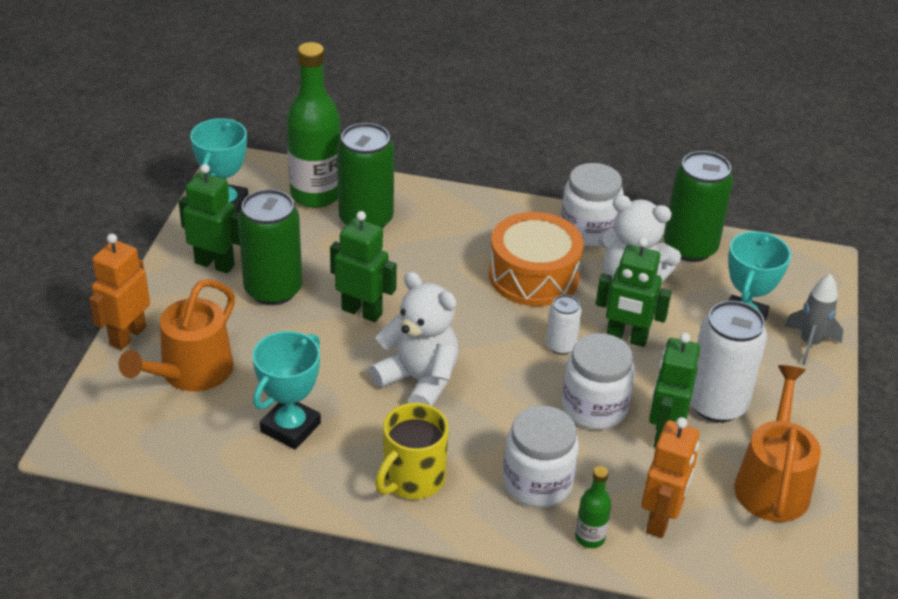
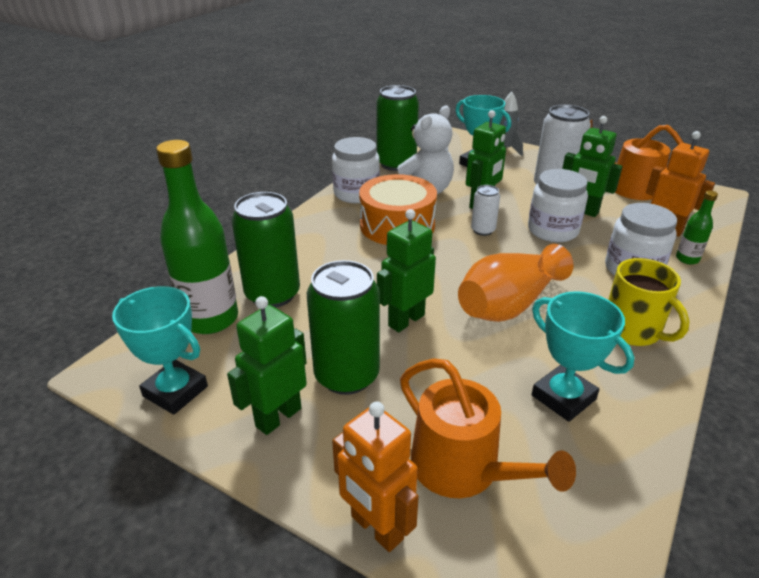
camera: 70 degrees left, 5 degrees down
(419, 381) = (509, 304): white teddy bear -> orange vase

